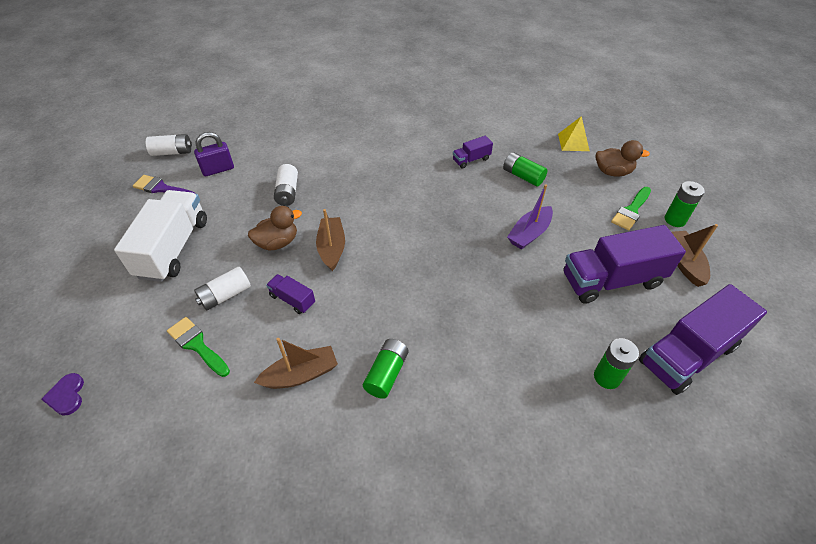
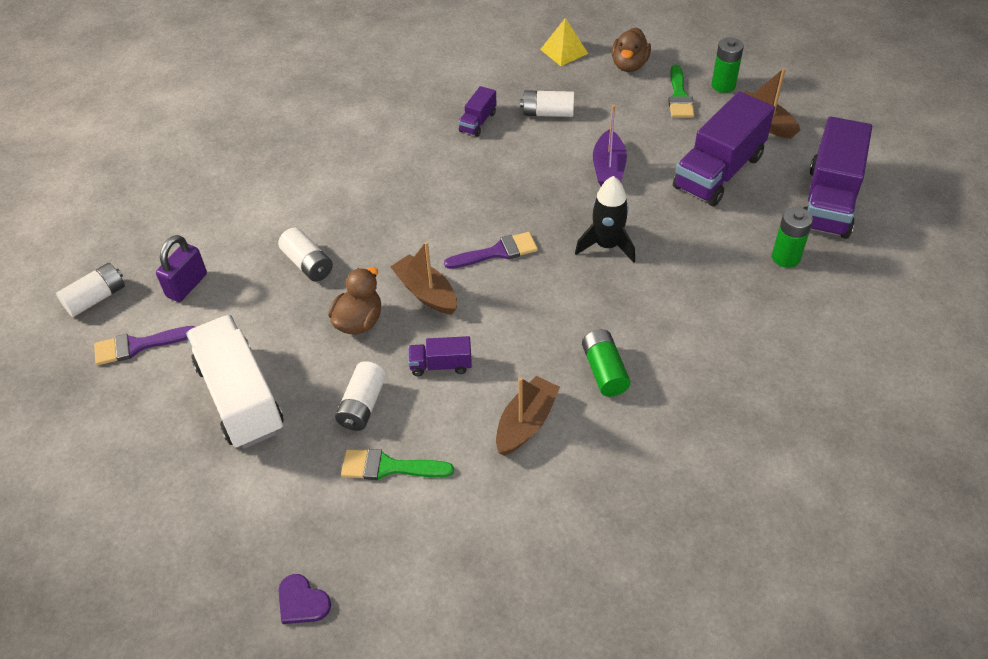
camera: 35 degrees left, 0 degrees up
(400, 248) = (497, 252): none -> purple brush
(476, 286) = (607, 245): none -> black rocket
(522, 176) = (547, 113): green battery -> white battery
(612, 172) = (629, 65): brown duck -> brown duck turned 135 degrees clockwise

